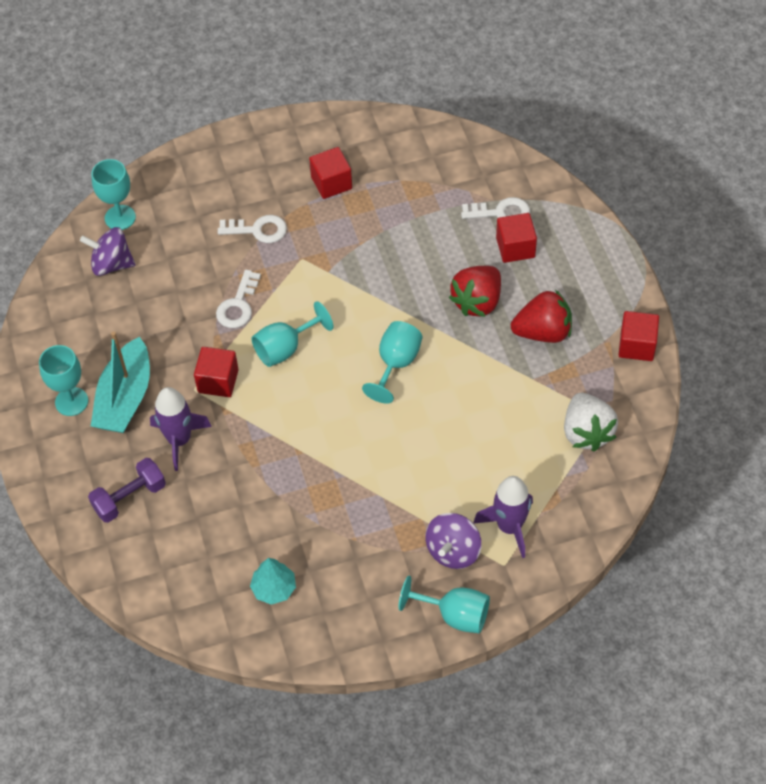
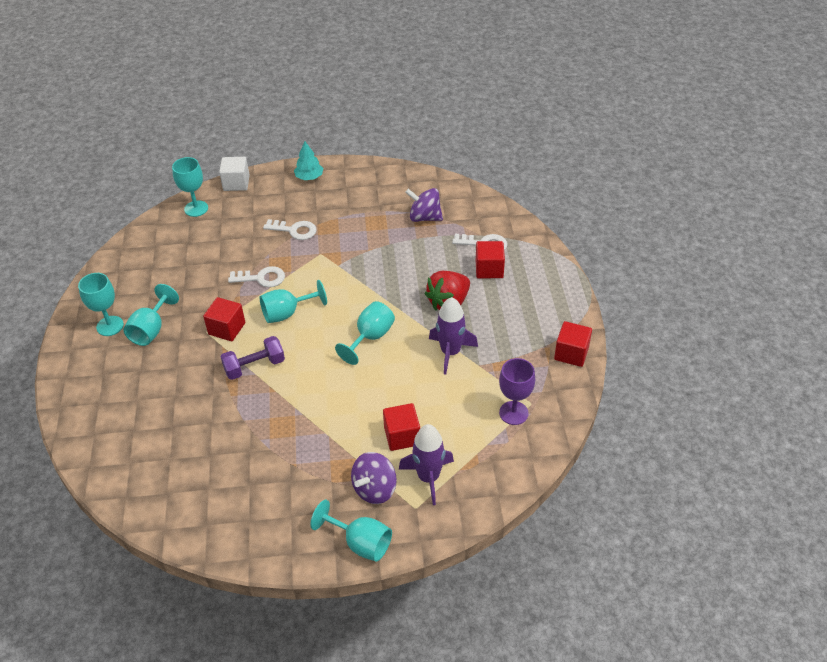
camera: 10 degrees right, 10 degrees down
(111, 264) = (178, 237): purple spinning top -> purple spinning top (424, 217)
(125, 398) = (151, 330): turquoise boat -> turquoise goblet
(130, 498) = (125, 403): purple dumbbell -> purple dumbbell (254, 366)
(159, 171) = (236, 183): none -> white cube
(179, 440) = (181, 366): purple rocket -> purple rocket (450, 352)
(238, 305) = (261, 278): white key -> white key turned 120 degrees counterclockwise
(274, 588) = (215, 493): turquoise tree -> turquoise tree (309, 177)
(331, 183) = (360, 207): red cube -> red cube (402, 436)
(543, 332) = (496, 332): red strawberry -> none
(586, 432) = (513, 413): white strawberry -> purple goblet

